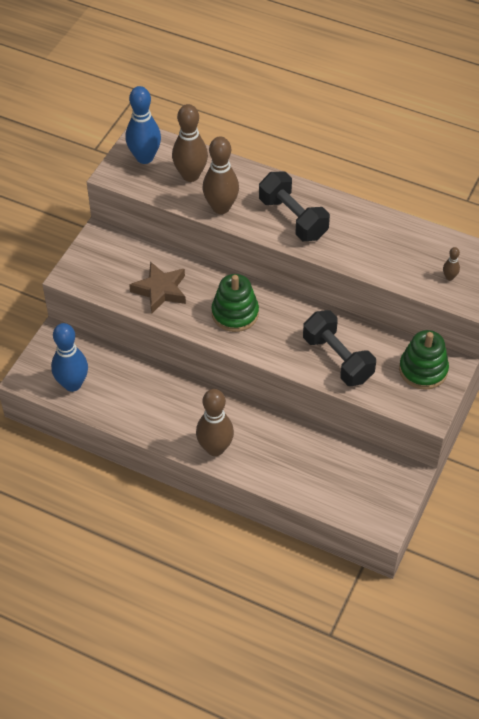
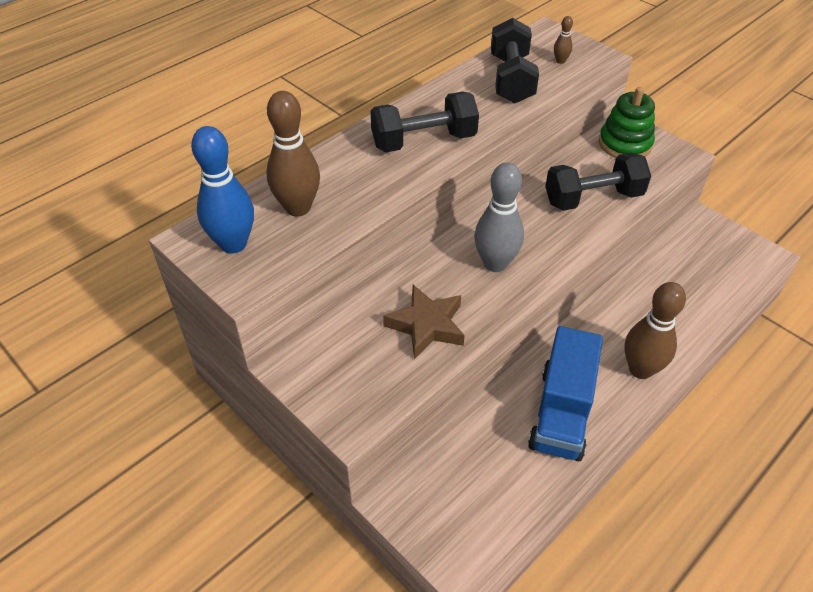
camera: 70 degrees left, 5 degrees down
(72, 384) = (493, 504): blue bowling pin -> none
(157, 407) = (561, 412): none -> blue truck
(221, 207) = (372, 194): brown bowling pin -> none
(235, 313) = (495, 263): green stacking toy -> grey bowling pin
(403, 250) = (511, 79): none -> black dumbbell

